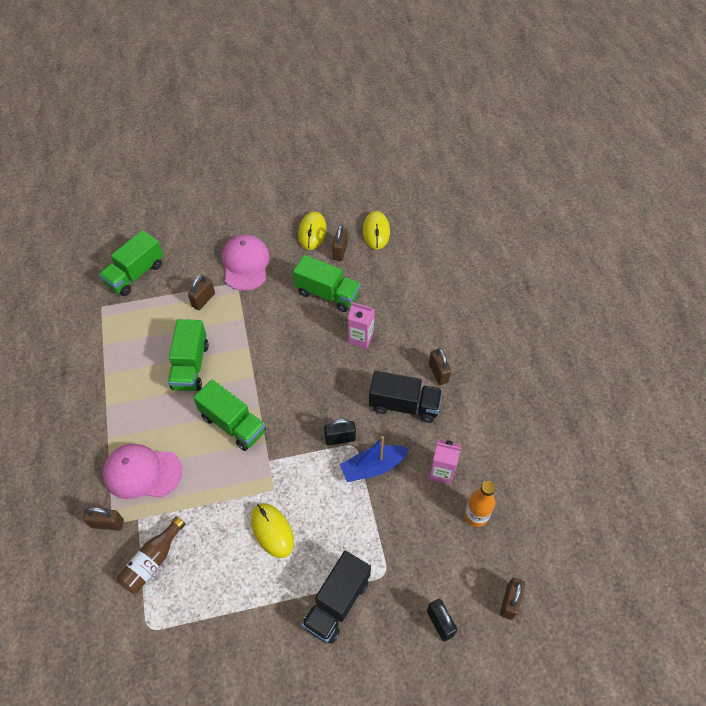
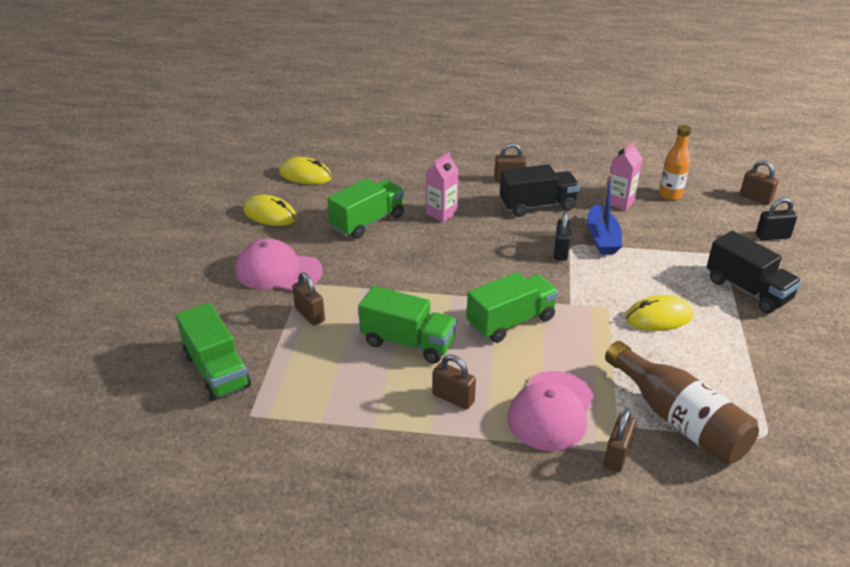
camera: 70 degrees left, 20 degrees down
(152, 561) = (678, 419): brown bottle -> brown bottle, size x1.57
(340, 251) = (314, 202): brown padlock -> brown padlock (453, 398)
(404, 405) = (537, 206): black truck -> black truck turned 45 degrees clockwise

